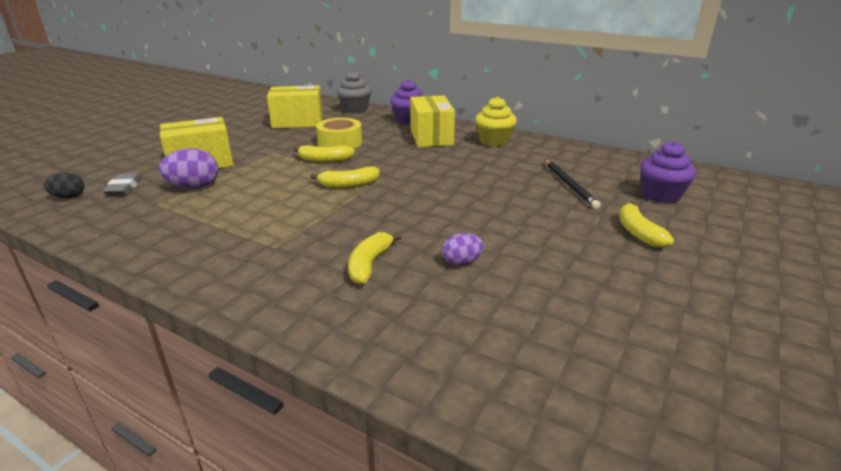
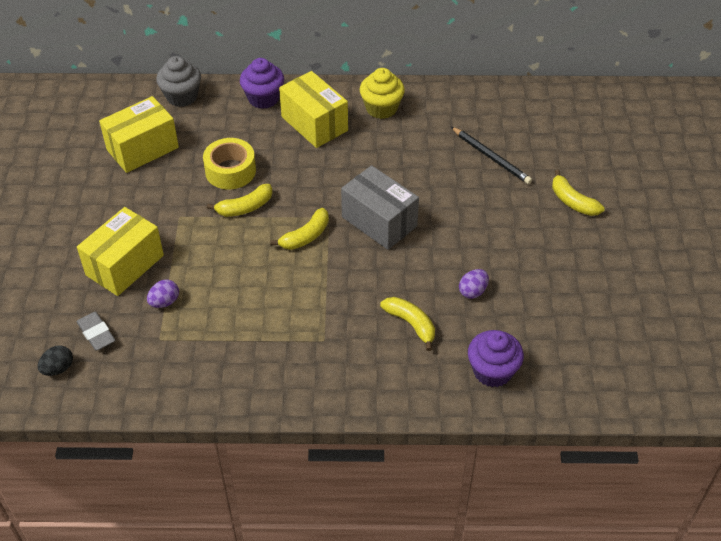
camera: 30 degrees left, 20 degrees up
(194, 187) = (164, 302): purple egg -> purple egg, size x0.61
(369, 264) = (411, 324): yellow banana -> yellow banana turned 150 degrees clockwise
(421, 193) = (379, 221): none -> grey box
(661, 195) = (567, 143): purple cupcake -> purple cupcake (492, 371)

